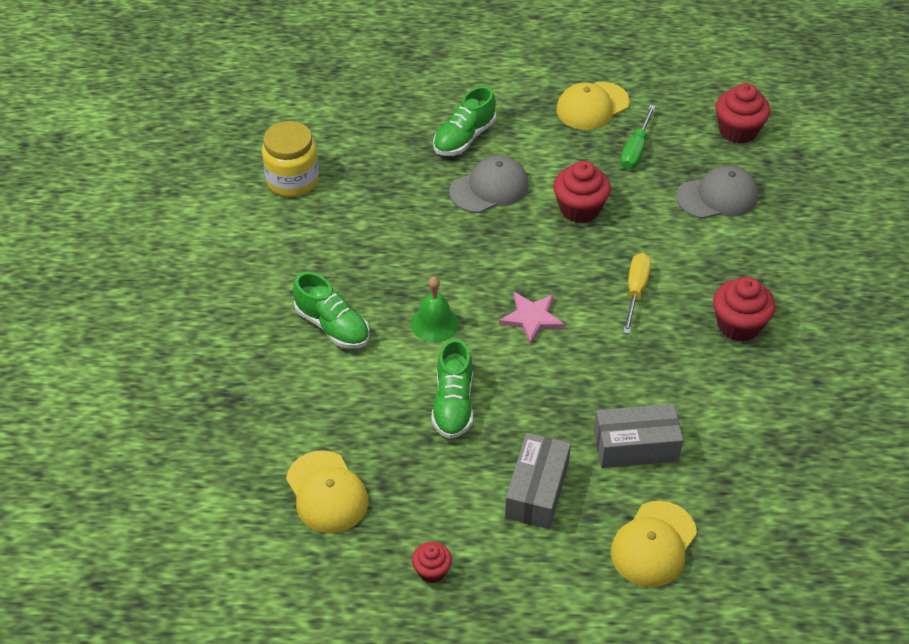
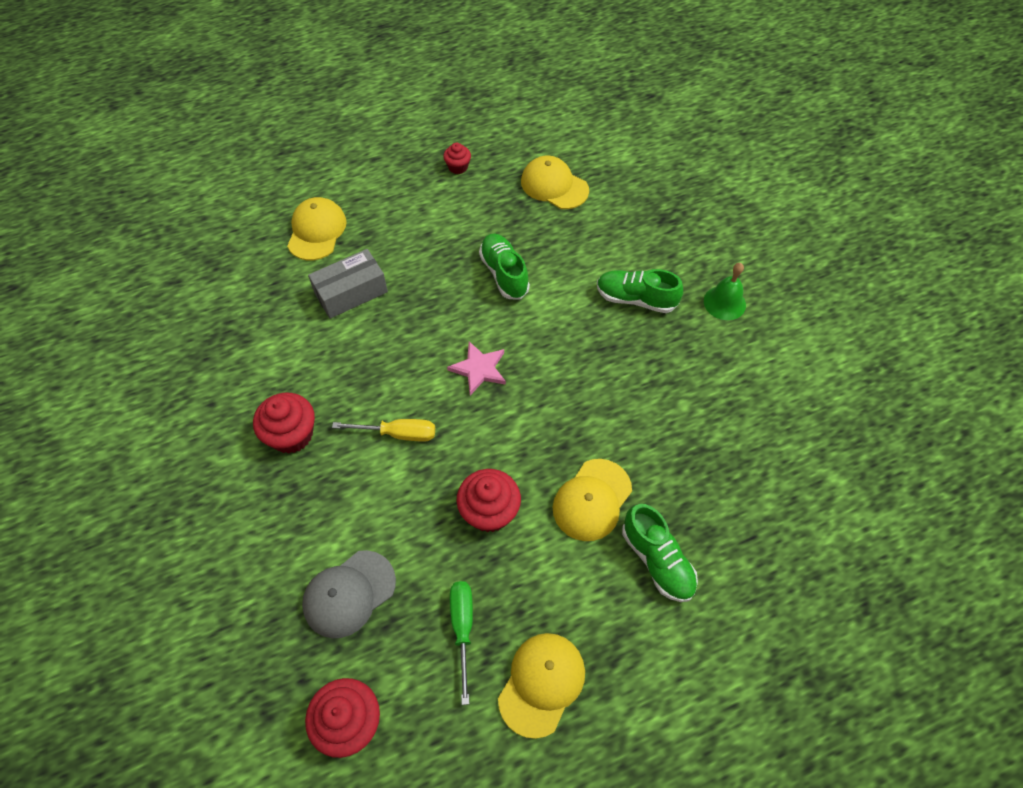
camera: 155 degrees right, 10 degrees up
(292, 180) = (781, 427): yellow jar -> none
(434, 323) = (557, 333): green bell -> green bell (724, 303)
(464, 138) = (657, 560): green shoe -> green shoe turned 135 degrees clockwise
(489, 188) = (592, 500): grey cap -> yellow cap
(537, 491) = (412, 236): grey box -> none
(635, 291) = (398, 433): yellow screwdriver -> yellow screwdriver turned 75 degrees counterclockwise

